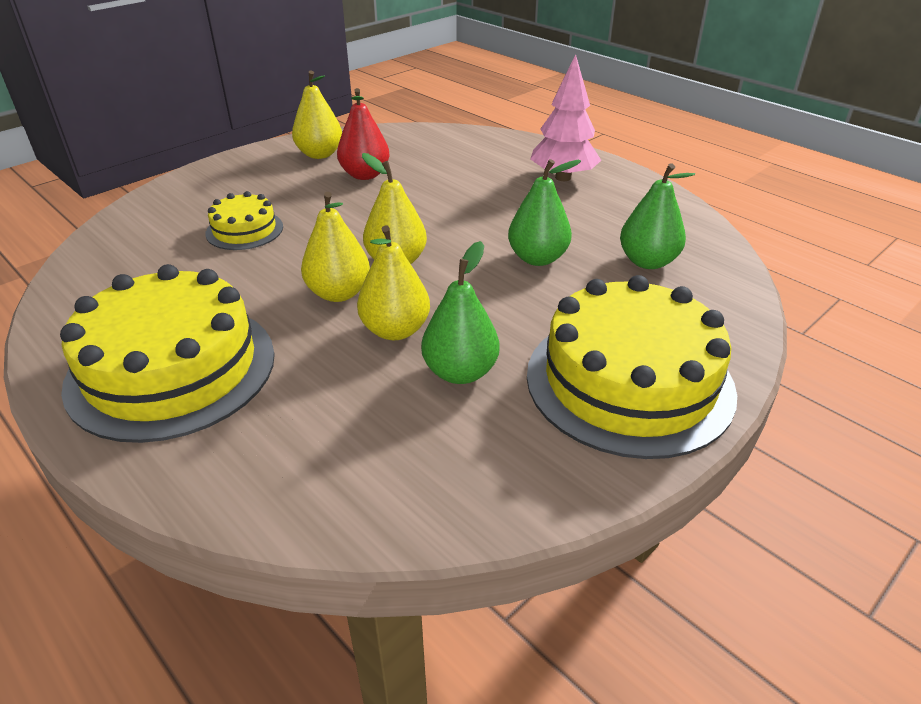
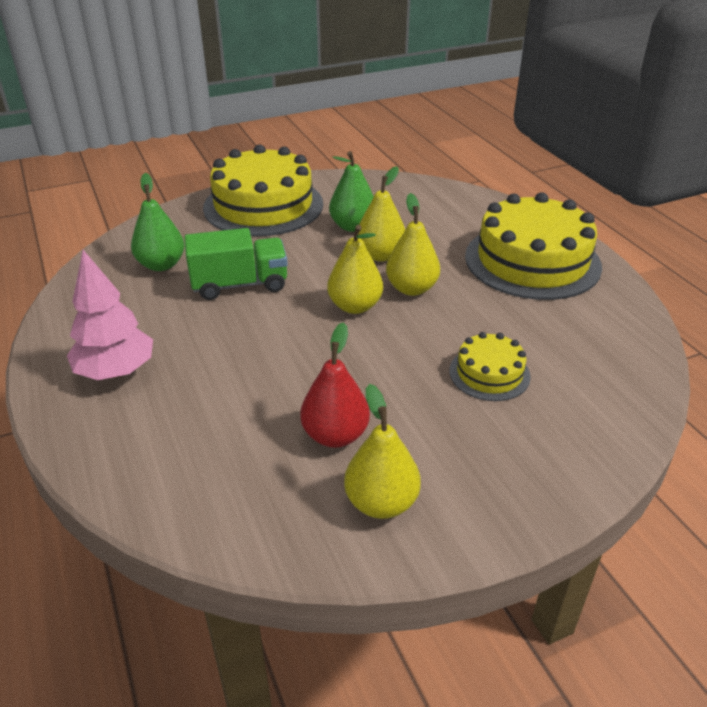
camera: 160 degrees left, 0 degrees up
(537, 258) = (240, 285): green pear -> green truck

